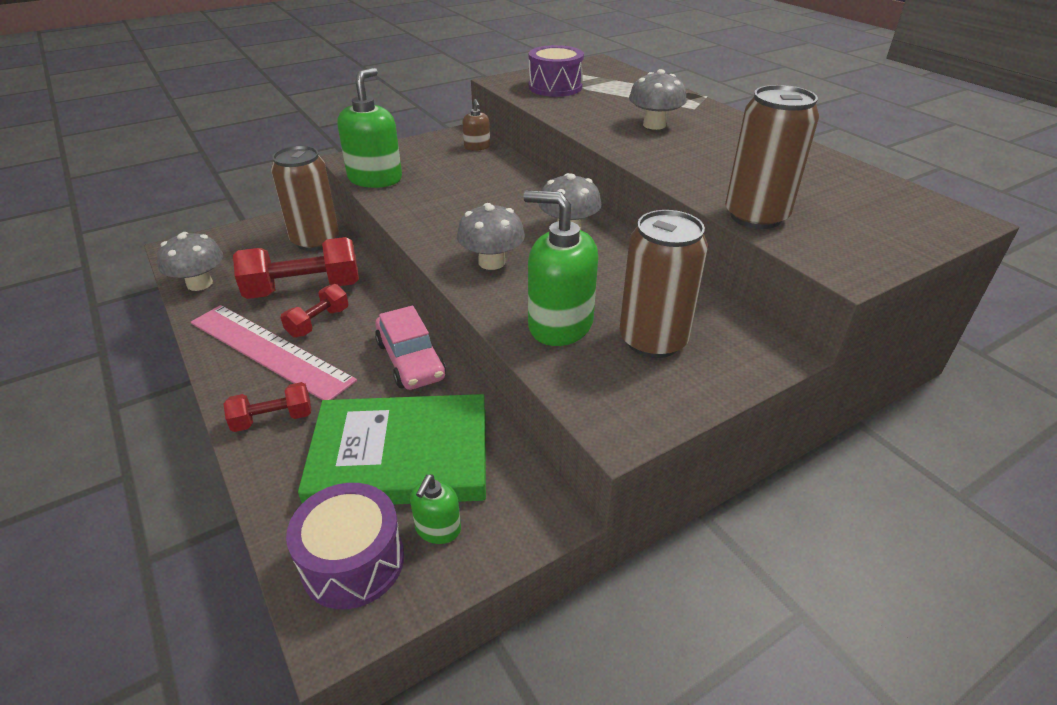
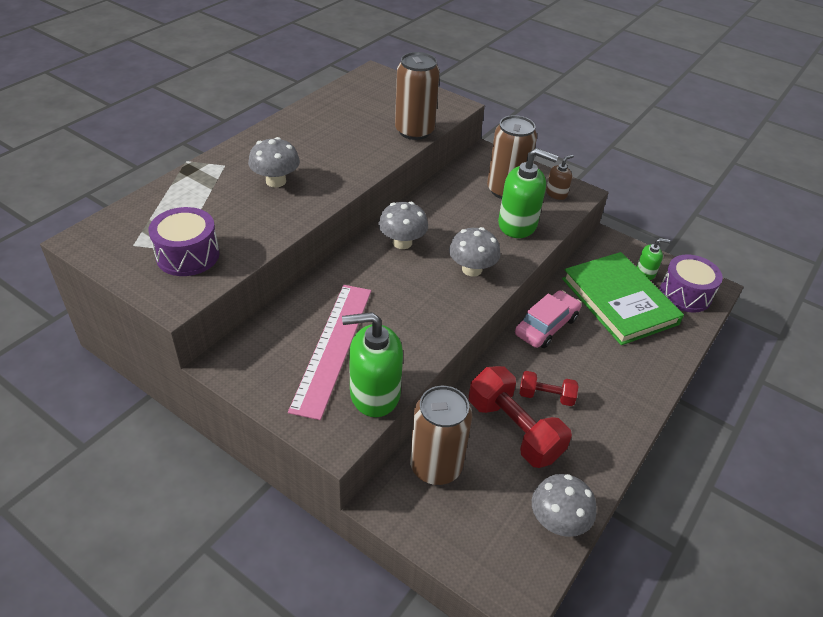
camera: 115 degrees left, 5 degrees up
(269, 351) = (594, 409): pink ruler -> pink ruler (333, 347)
(273, 419) = (643, 370): red dumbbell -> none
(477, 147) = (261, 340): brown soap dispenser -> brown soap dispenser (556, 193)
(560, 324) = (517, 225): green soap dispenser -> green soap dispenser turned 75 degrees counterclockwise

